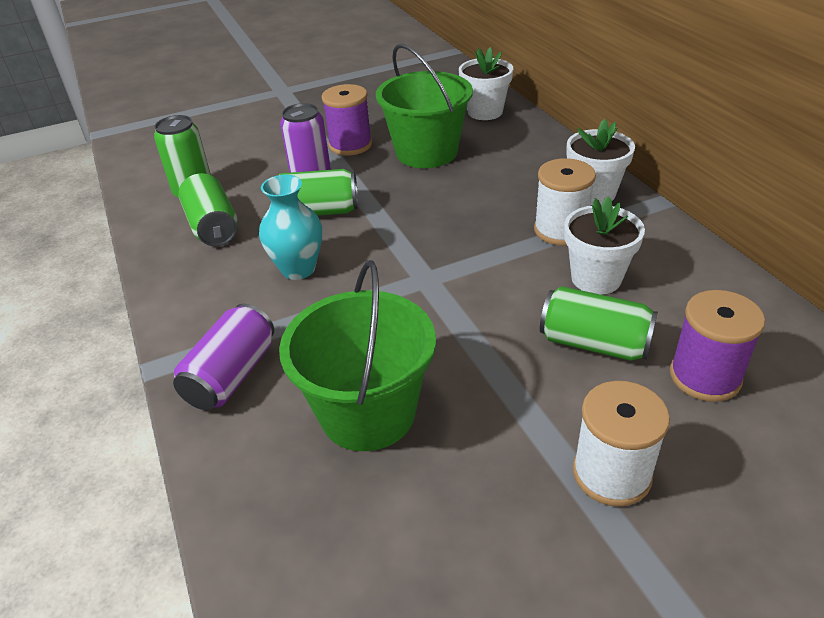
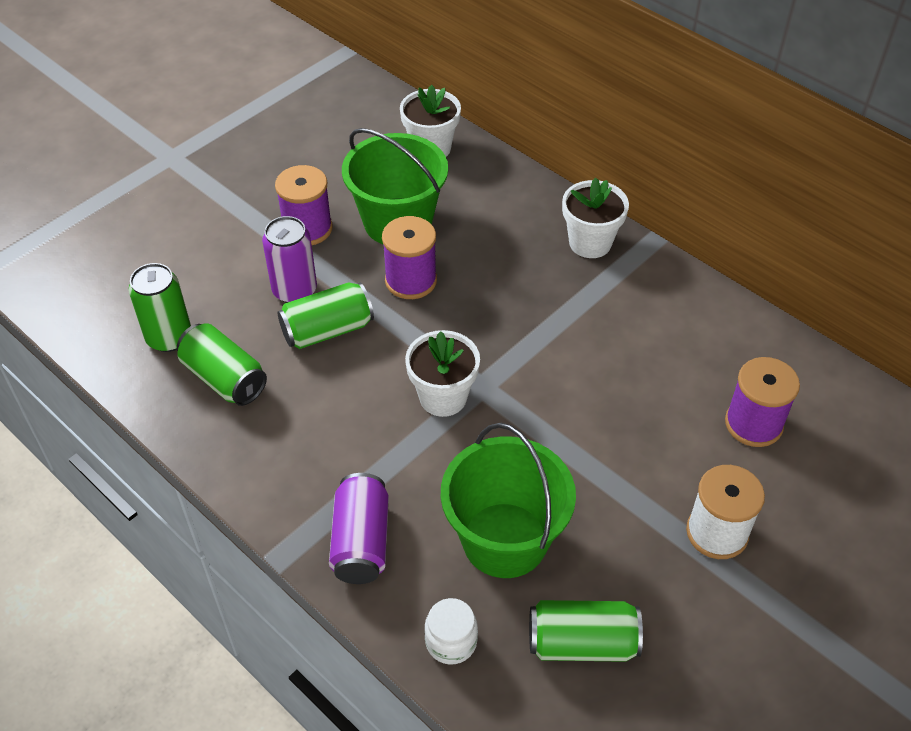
camera: 25 degrees left, 10 degrees up
(252, 493) = (451, 641): none -> white jar
(298, 269) = (351, 408): turquoise vase -> none
(411, 191) = (411, 280): none -> purple spool
(560, 230) = (578, 297): white spool -> none
(594, 343) = (658, 416): green can -> green can (582, 643)
(596, 278) = (632, 346): white flower pot -> white flower pot (443, 397)

